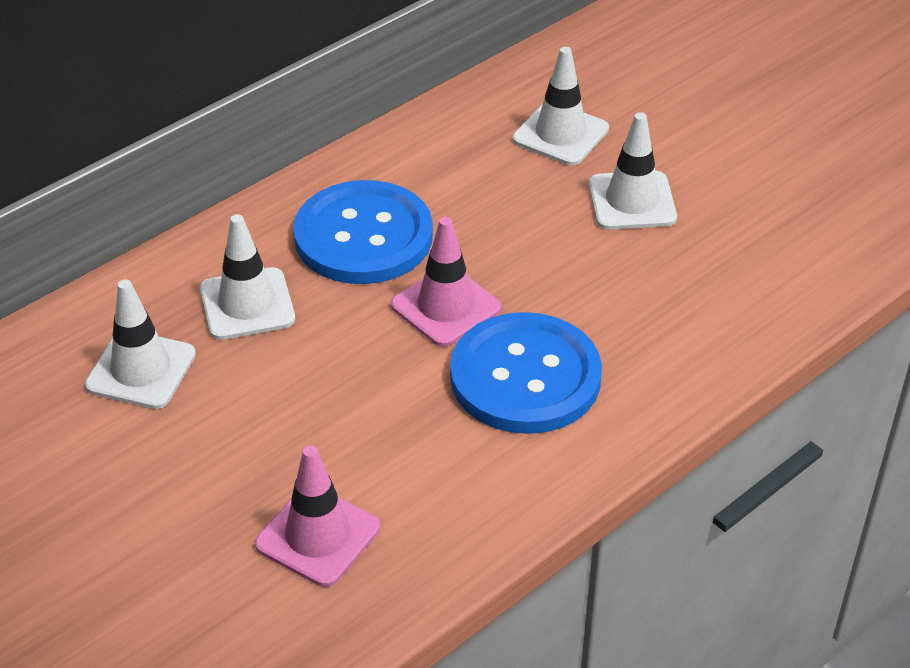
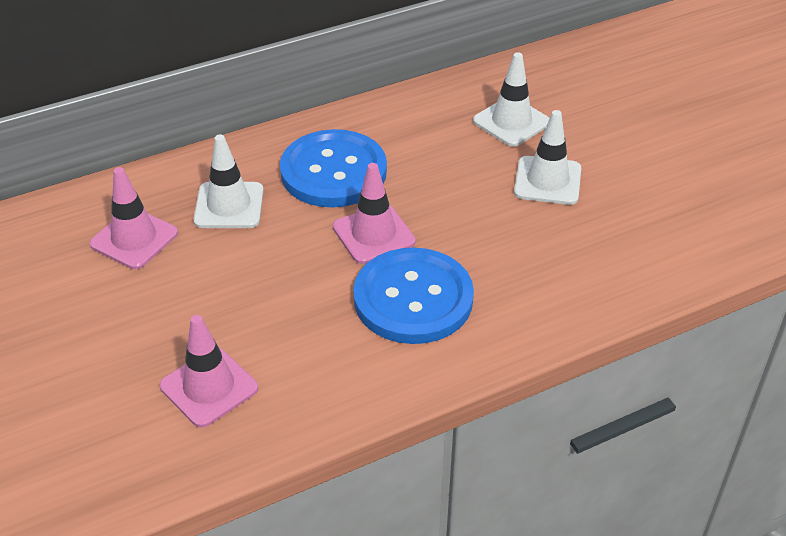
camera: 15 degrees right, 0 degrees up
(141, 370) = (134, 239): white traffic cone -> pink traffic cone

